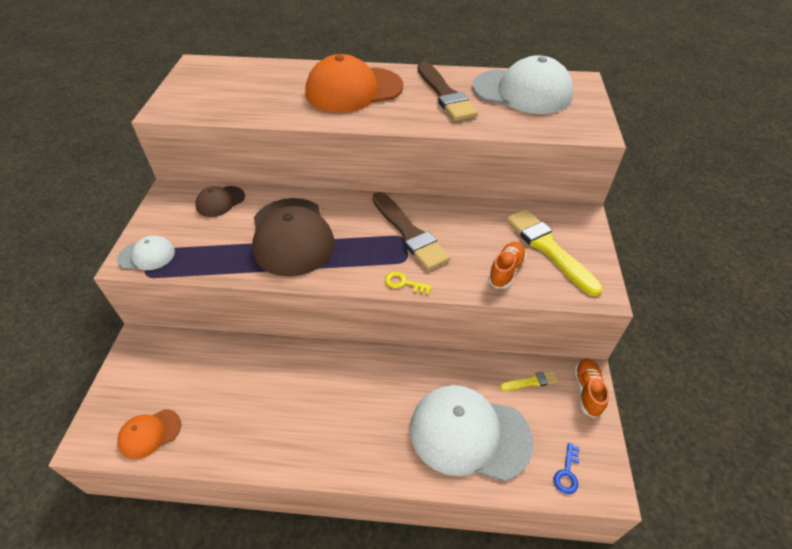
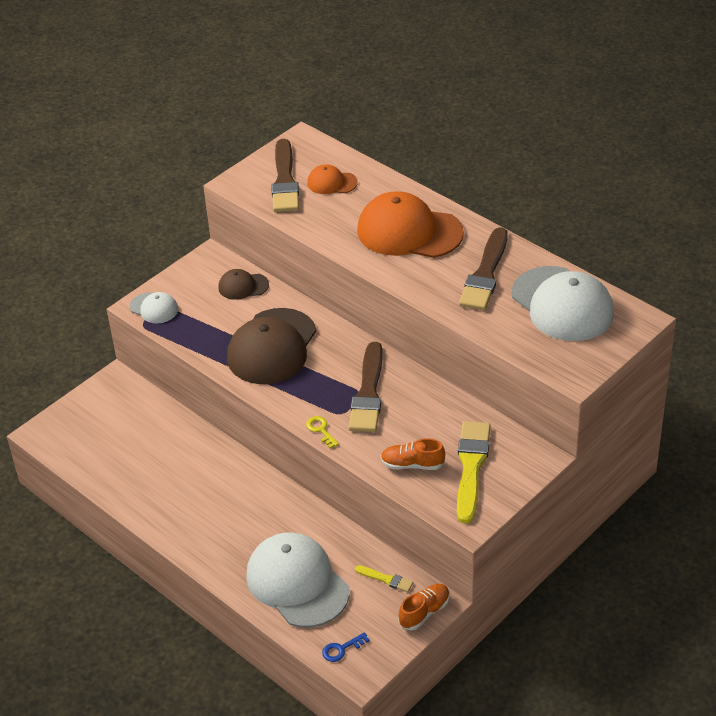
camera: 40 degrees right, 5 degrees down
(149, 433) = (80, 451): orange cap -> orange cap (332, 183)
(209, 93) = (285, 181): none -> brown brush
(506, 271) = (412, 464): orange shoe -> orange shoe turned 150 degrees counterclockwise

